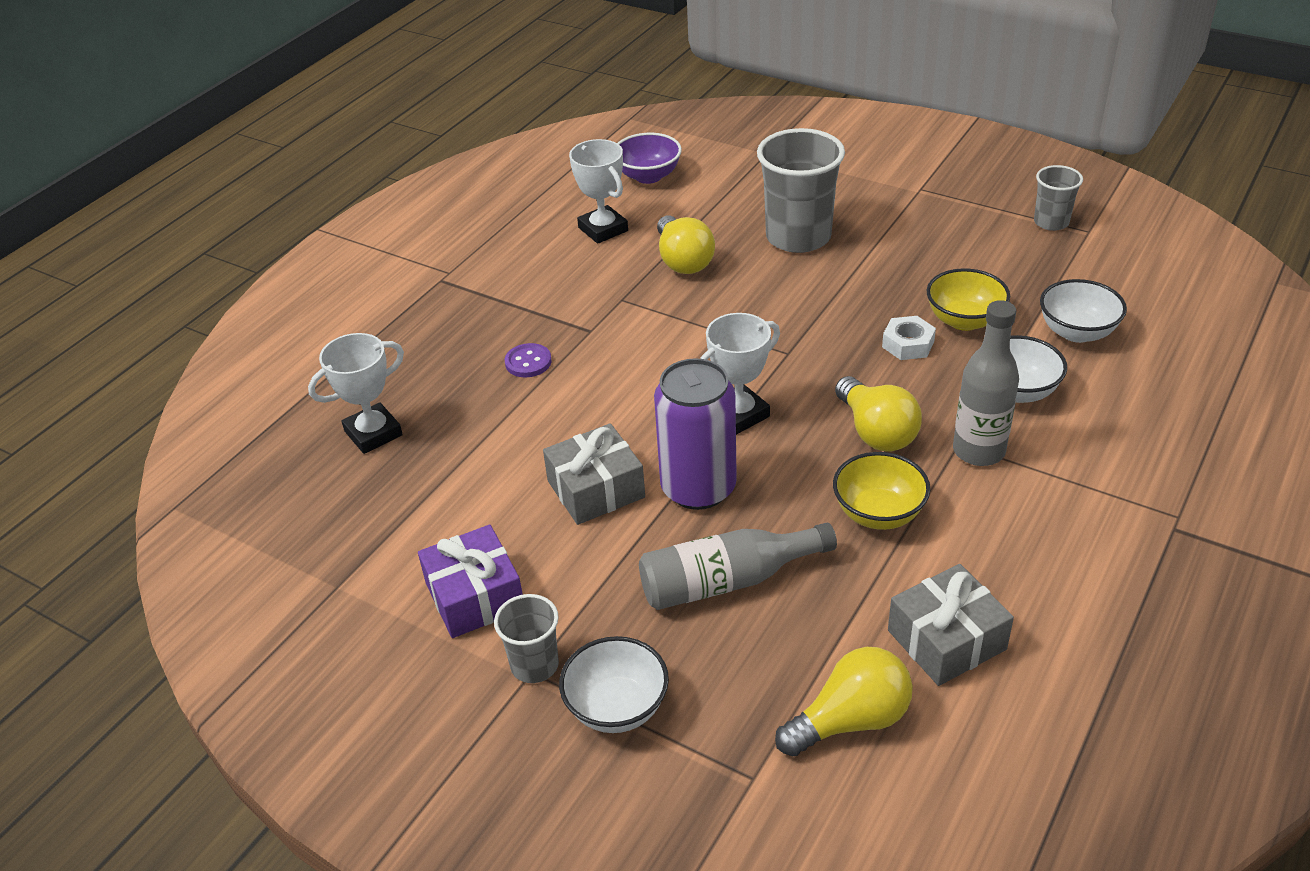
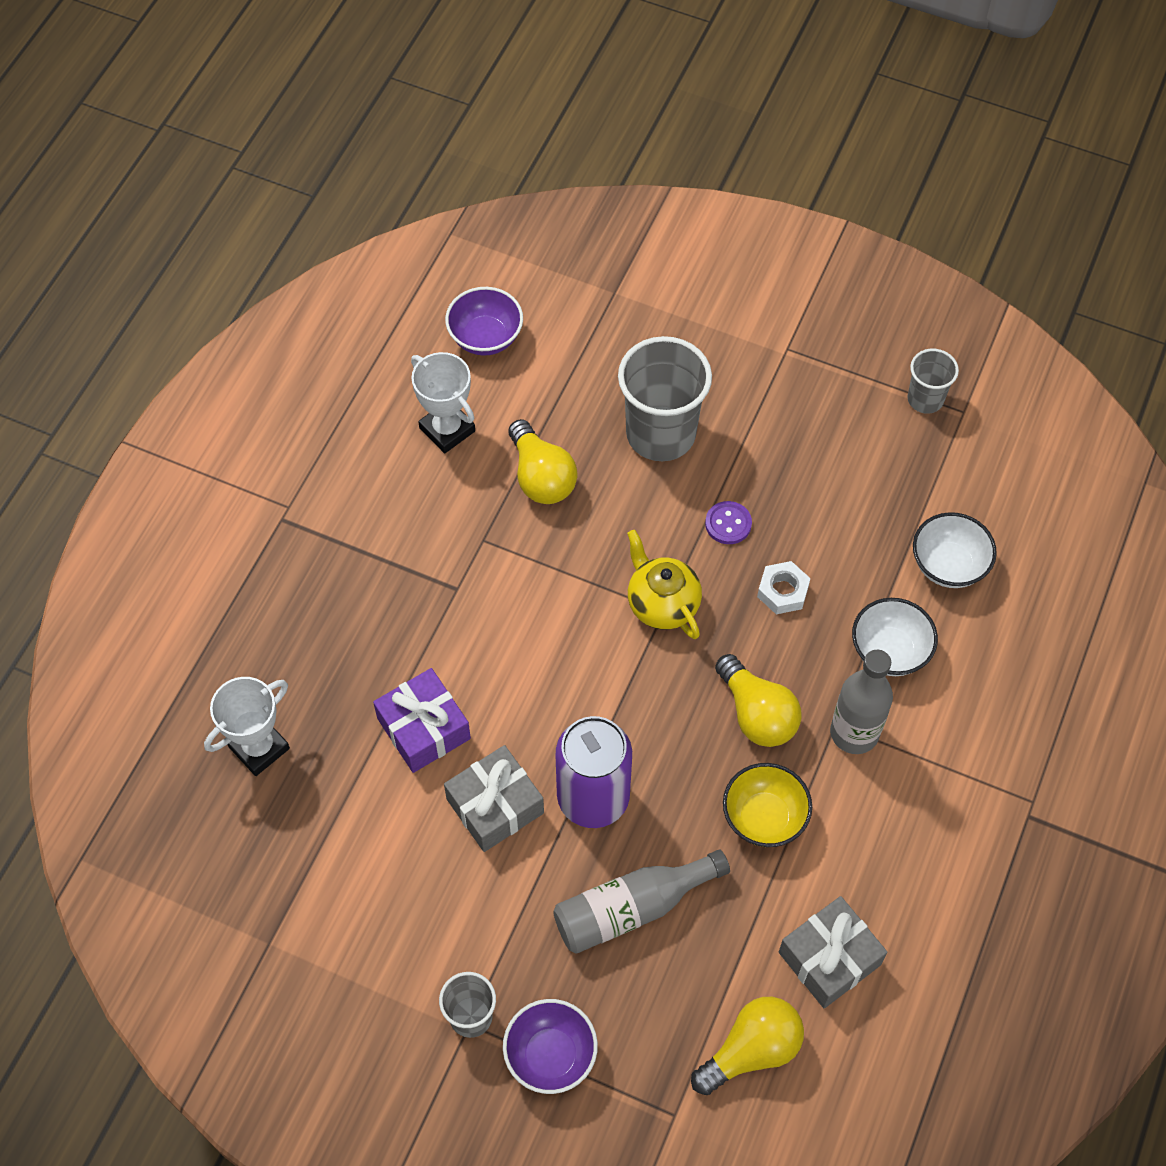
camera: 10 degrees left, 20 degrees up
(475, 596) = (402, 944): purple gift -> purple gift (424, 728)
(528, 362) = (399, 639): purple button -> purple button (728, 524)
(617, 707) = (550, 1055): white bowl -> purple bowl
(739, 414) = (622, 699): white trophy -> none
(786, 348) = (662, 603): none -> yellow teapot
(964, 320) = (837, 554): yellow bowl -> none

